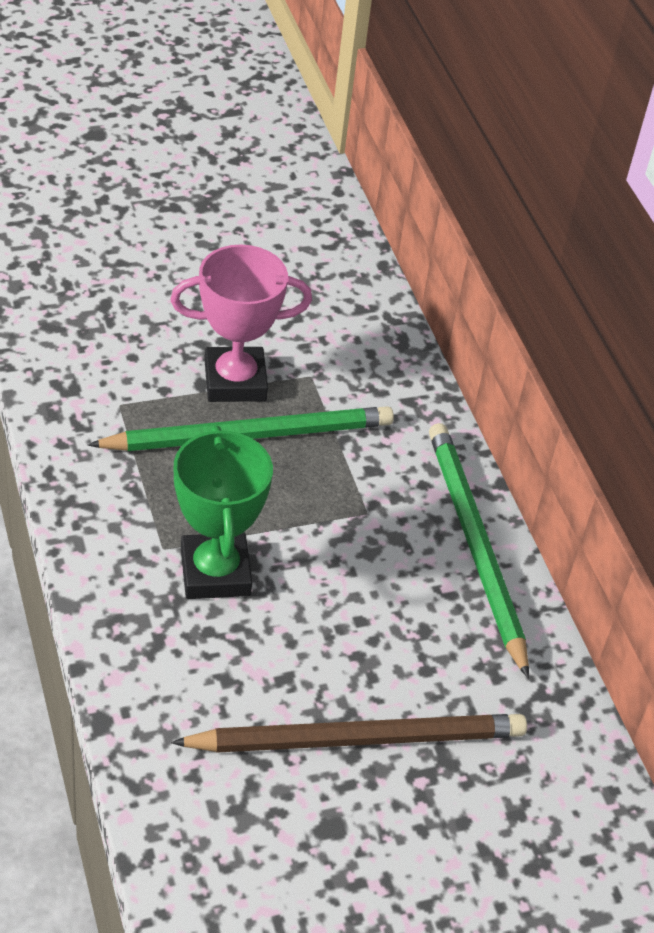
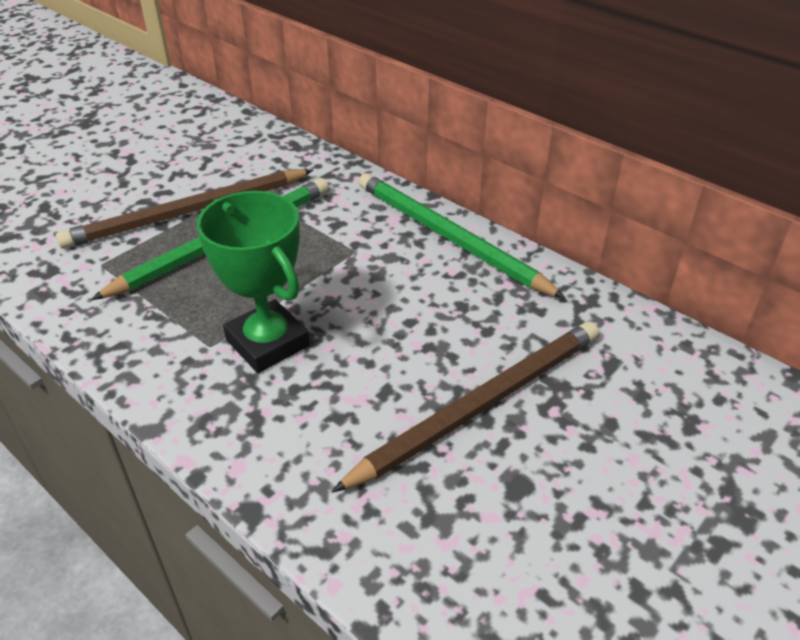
camera: 25 degrees left, 5 degrees down
(235, 381) = (187, 212): pink trophy -> brown pencil

